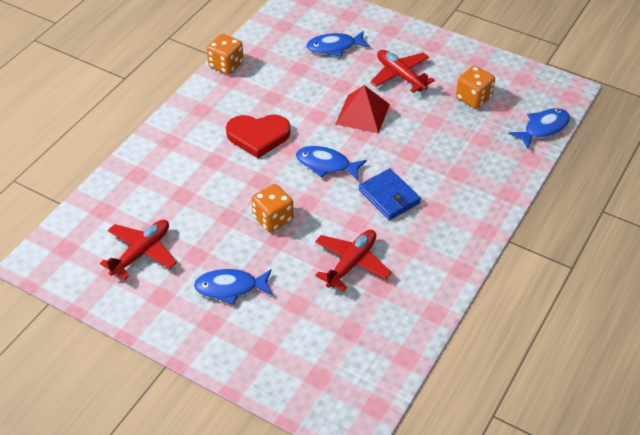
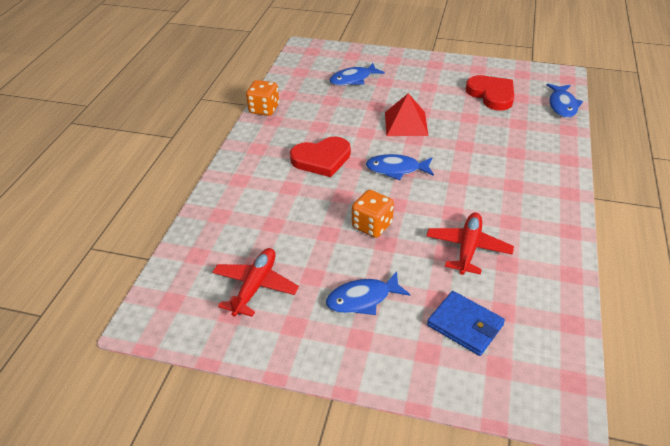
camera: 15 degrees left, 5 degrees down
(389, 196) = (468, 183): blue wallet -> blue wallet (465, 325)
(400, 76) = (421, 90): red plane -> none
(473, 98) = (491, 94): orange dice -> red heart
(543, 128) = (562, 105): blue fish -> blue fish turned 150 degrees clockwise

